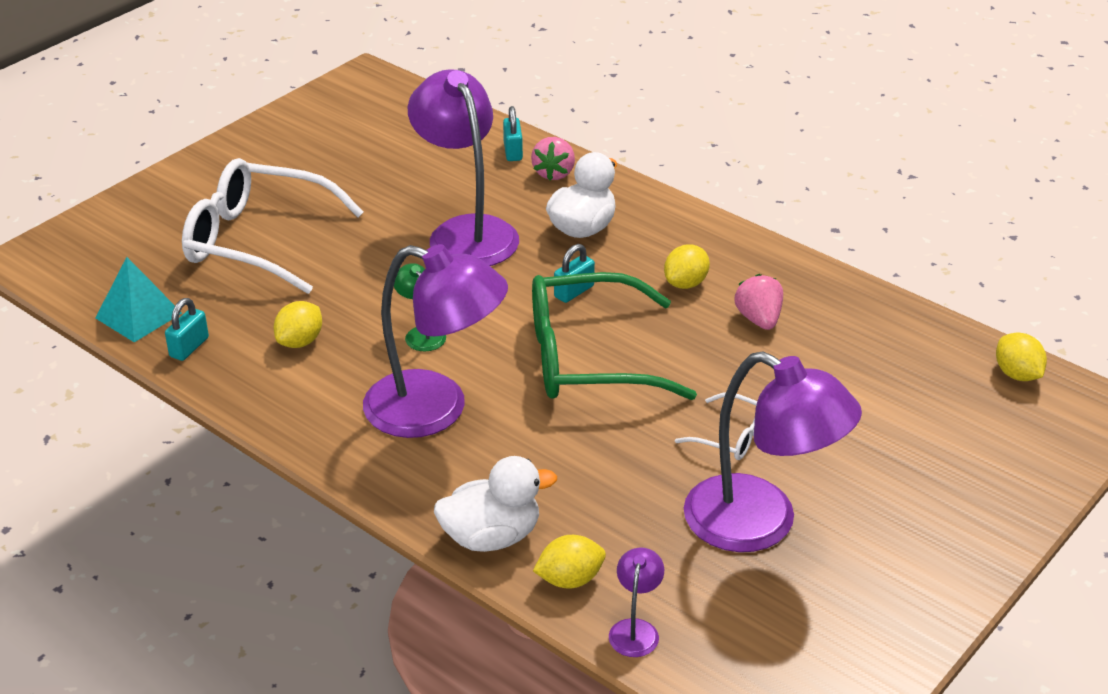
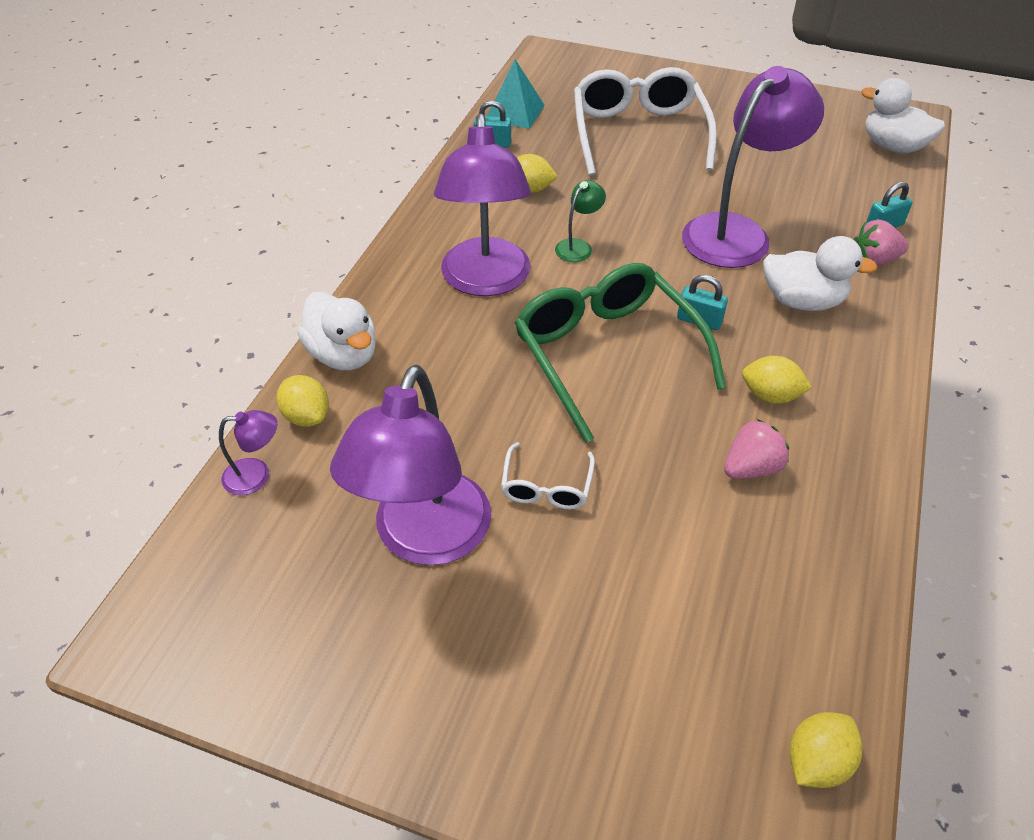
camera: 70 degrees right, 10 degrees up
(404, 104) = (893, 147): none -> white duck

